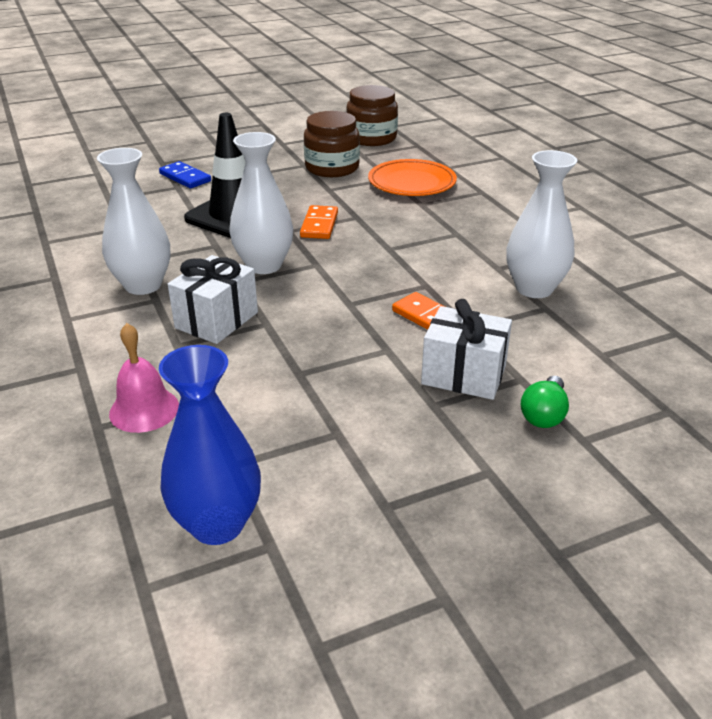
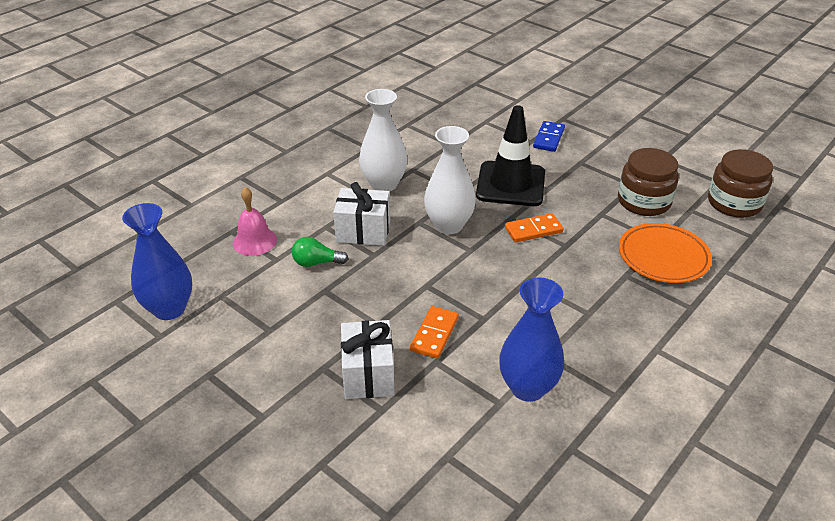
camera: 65 degrees right, 5 degrees up
(534, 289) = (527, 388): white vase -> blue vase
(544, 414) = (341, 433): green light bulb -> green light bulb (316, 263)

